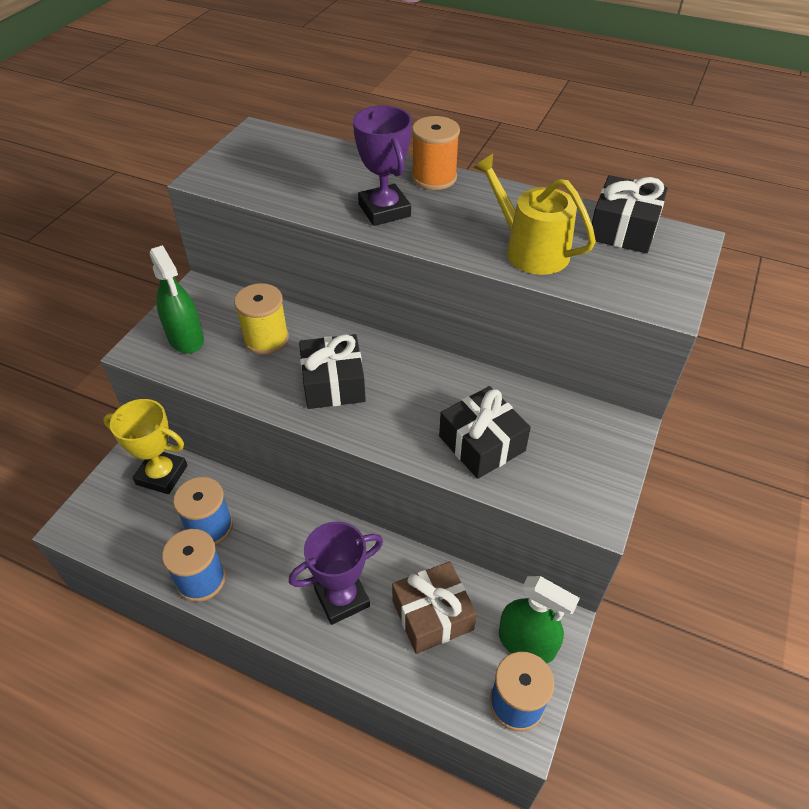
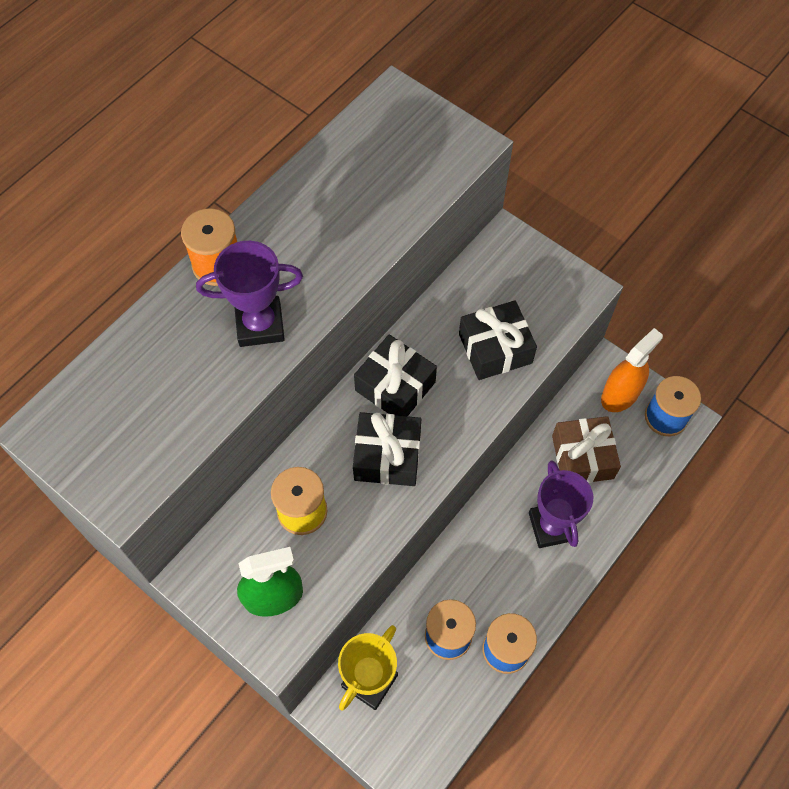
camera: 75 degrees left, 15 degrees up
(526, 643) = (620, 394): green spray bottle -> orange spray bottle
(530, 250) = (368, 217): yellow watering can -> none
(623, 229) = (363, 136): black gift -> black gift (395, 386)

